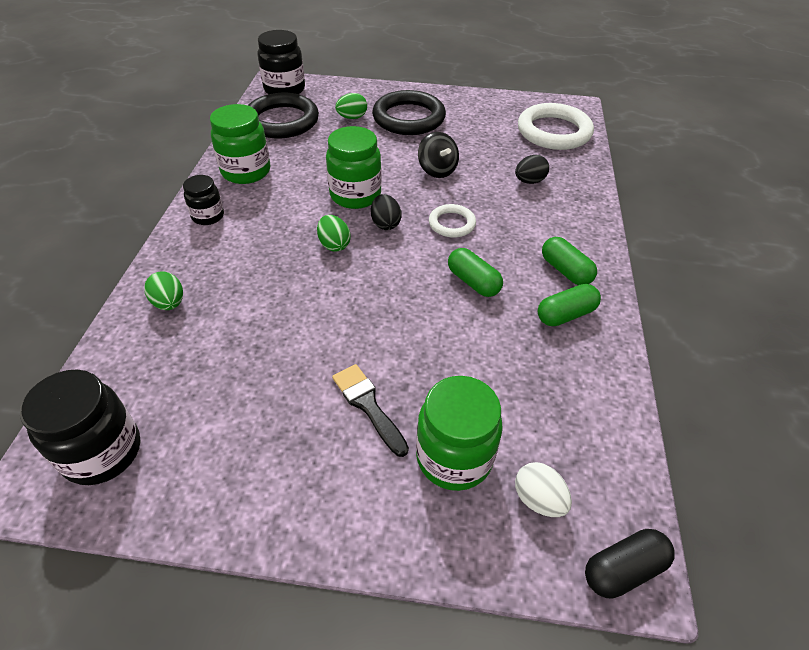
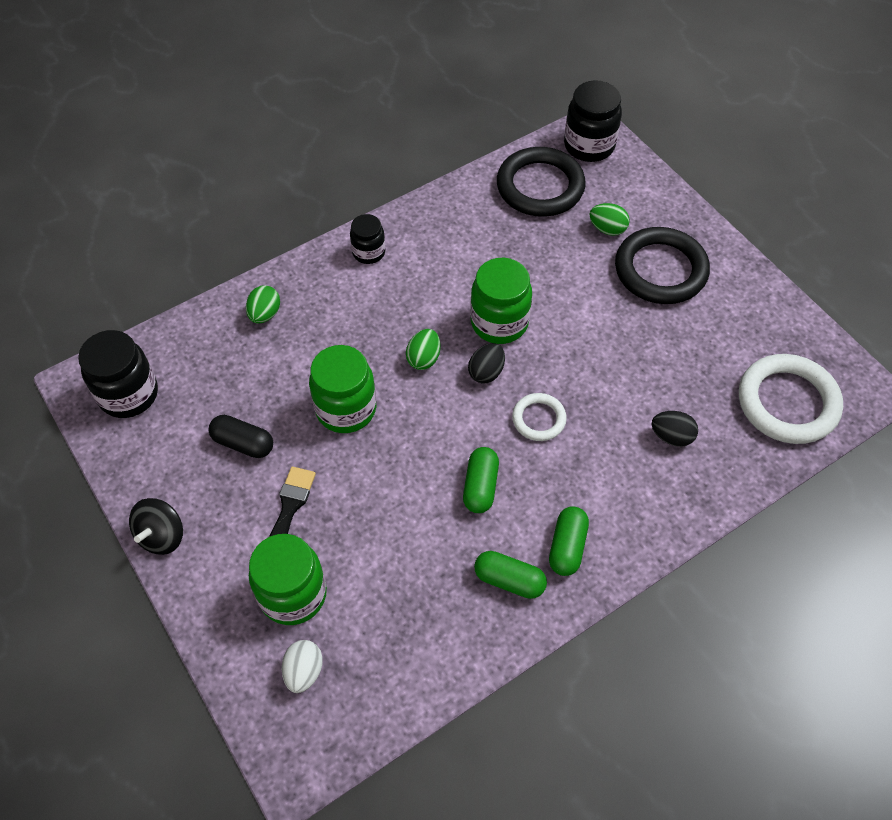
camera: 50 degrees right, 10 degrees up
(246, 171) = (445, 226): green jar -> green jar (346, 409)
(437, 170) = (603, 353): black spinning top -> black spinning top (162, 536)
(623, 569) = (292, 759): black capsule -> black capsule (243, 443)

